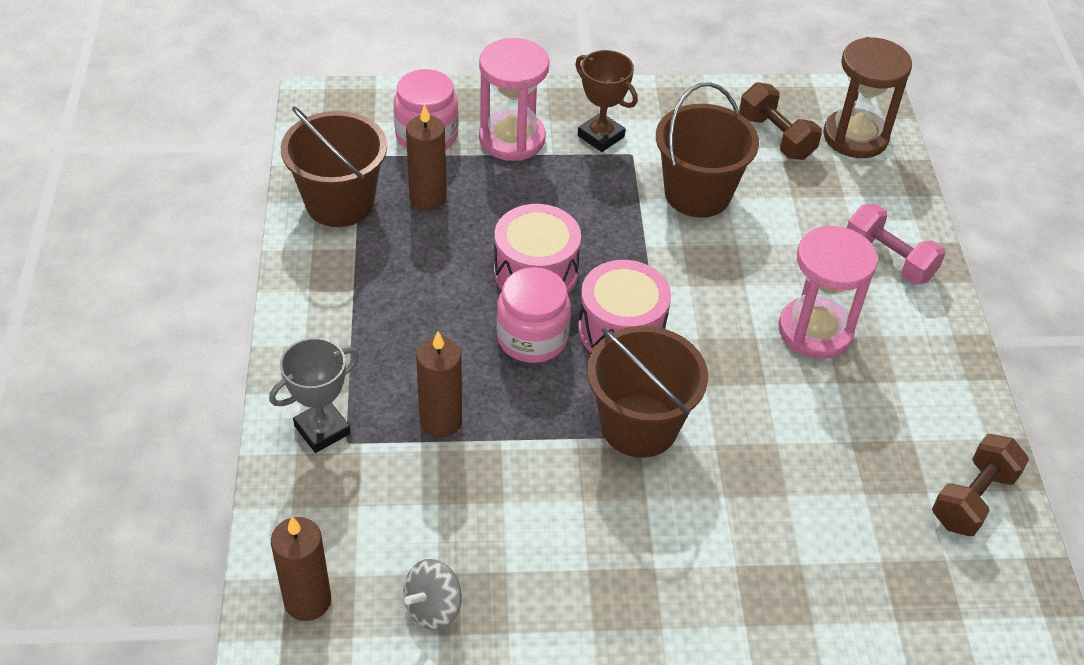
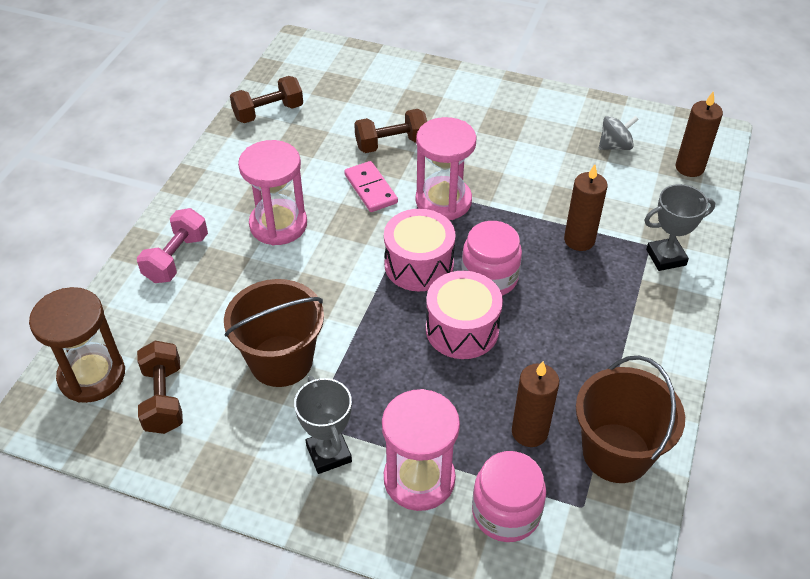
camera: 155 degrees left, 0 degrees up
(601, 136) = (328, 453): brown trophy -> grey trophy
(639, 426) = (443, 201): brown bucket -> pink hourglass
(742, 415) = (371, 189): none -> pink domino
(763, 499) = (391, 144): none -> brown dumbbell
(888, 259) = (176, 258): pink dumbbell -> pink dumbbell turned 45 degrees clockwise

